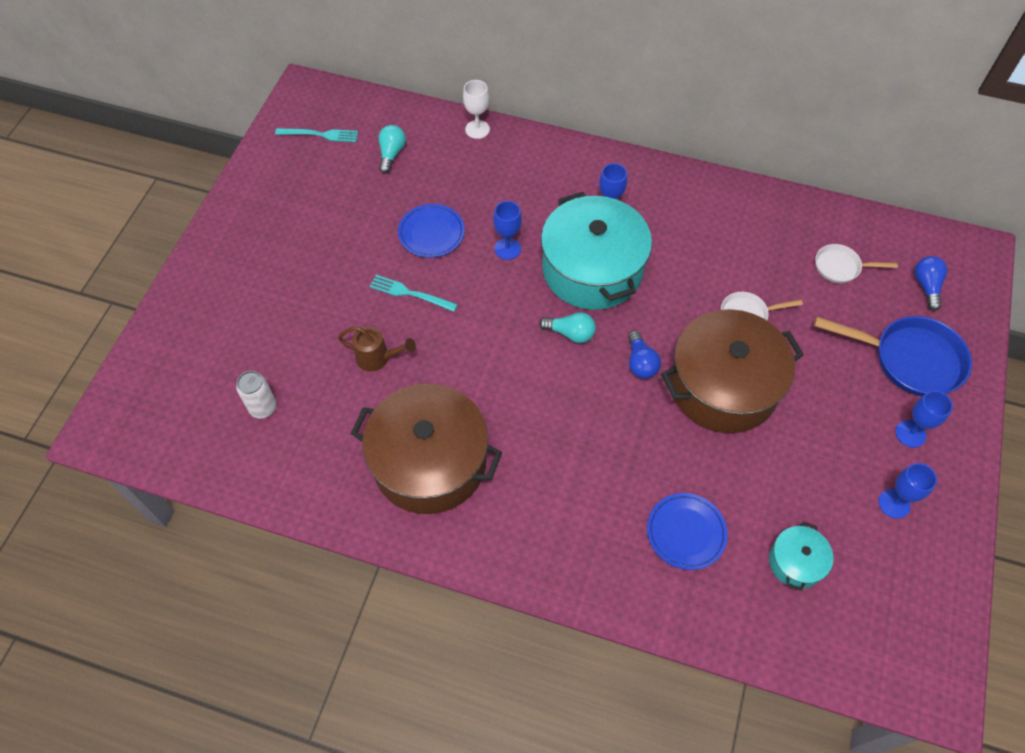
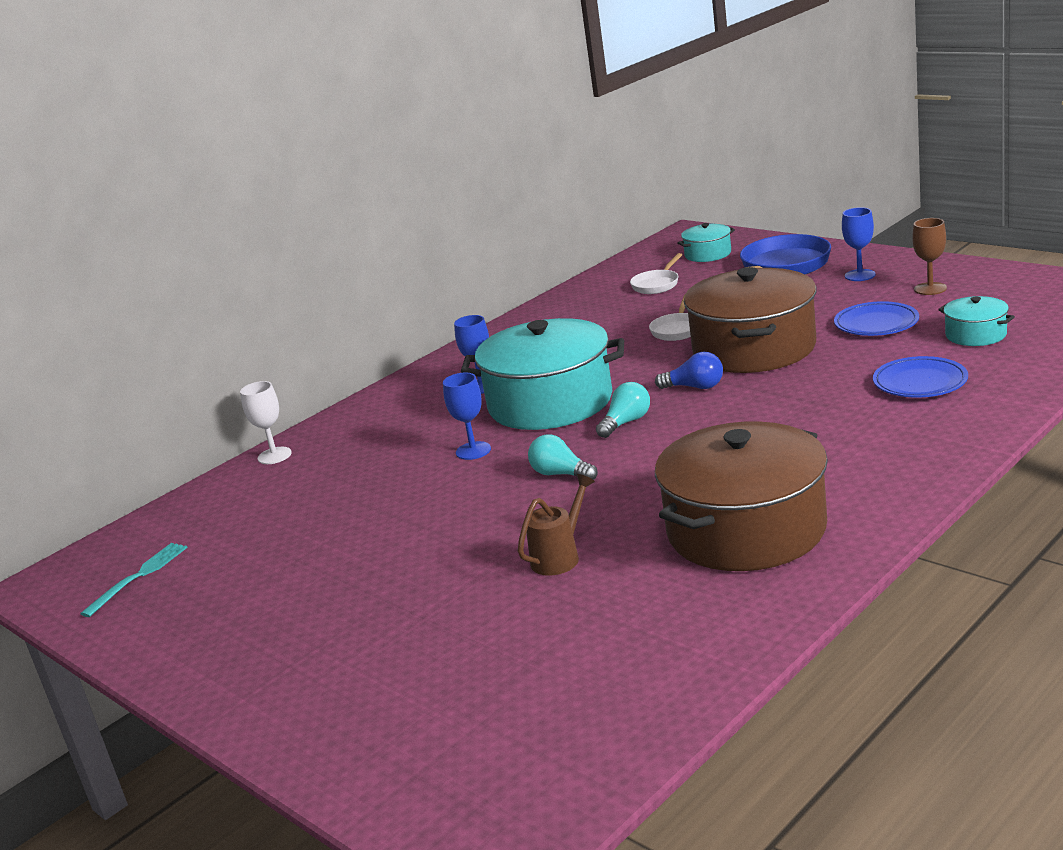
camera: 60 degrees left, 35 degrees down
(263, 407) = (570, 665): white can -> none
(391, 154) = (240, 520): turquoise light bulb -> turquoise light bulb (560, 474)
(410, 293) = (478, 524): turquoise fork -> none
(431, 233) = (399, 500): blue plate -> blue plate (876, 324)
(894, 503) = (930, 289): blue goblet -> brown goblet
(926, 286) = (708, 254): blue light bulb -> turquoise pot

